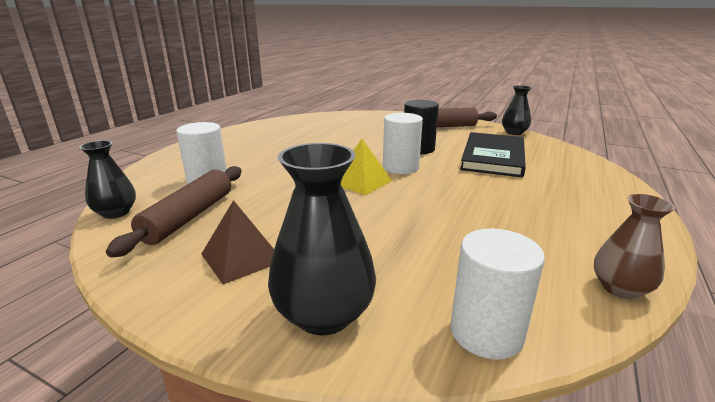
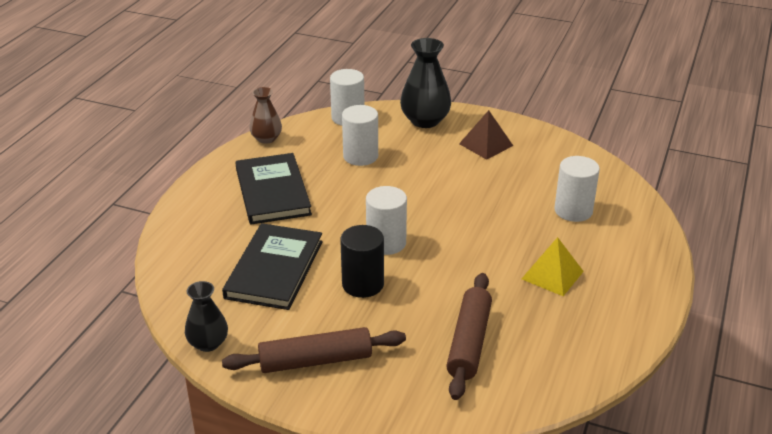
camera: 175 degrees right, 10 degrees up
(116, 213) = (609, 172): black vase -> none
(189, 217) = (549, 171): brown rolling pin -> brown rolling pin (469, 342)
(361, 182) = (424, 217): yellow pyramid -> yellow pyramid (552, 275)
(441, 248) = (360, 156): none -> white cylinder
(540, 209) = (272, 192): none -> black book

